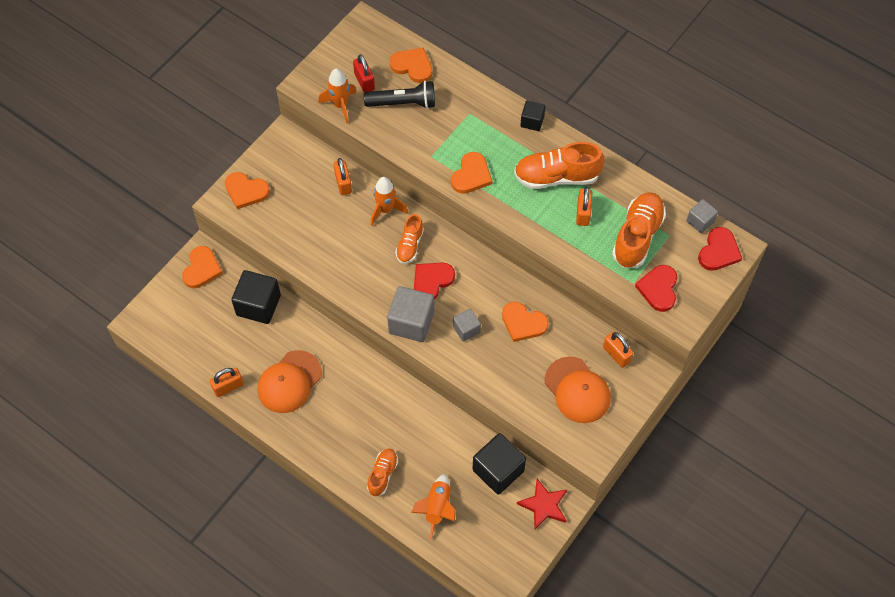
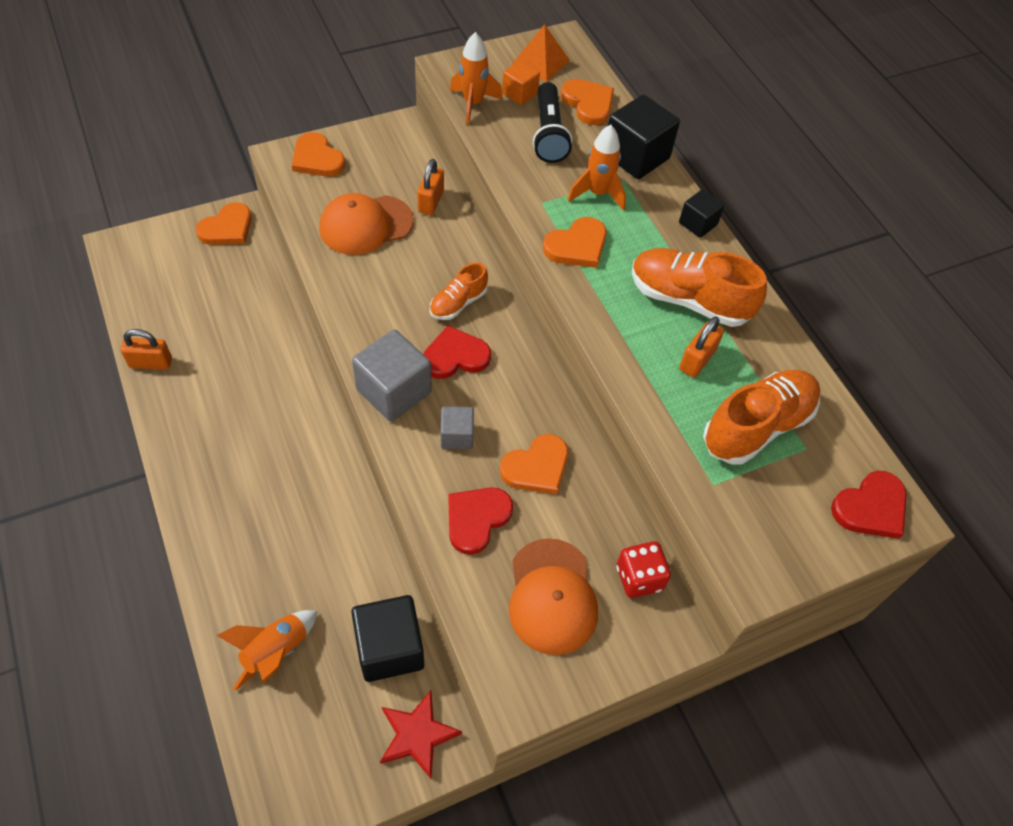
camera: 25 degrees right, 5 degrees down
(258, 305) = (255, 294): black cube -> black cube (636, 156)
(289, 382) = (221, 394): orange cap -> orange cap (366, 225)
(361, 49) = (540, 62): none -> orange pyramid
(364, 81) = (519, 93): red padlock -> orange cube
(382, 474) = (241, 567): orange shoe -> none
(386, 210) = (459, 252): orange rocket -> orange rocket (597, 193)
(403, 103) = (549, 134): black flashlight -> black flashlight turned 60 degrees clockwise
(523, 323) = (536, 467): orange heart -> orange heart turned 90 degrees counterclockwise
(616, 354) = (639, 578): orange padlock -> red dice
(658, 289) = (747, 512): red heart -> red heart (476, 519)
(700, 221) = (864, 453): grey cube -> none

